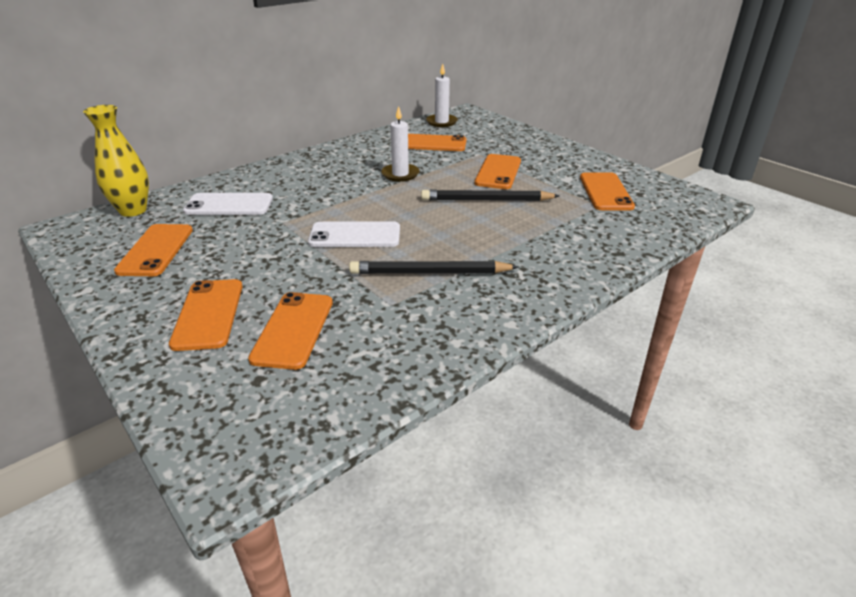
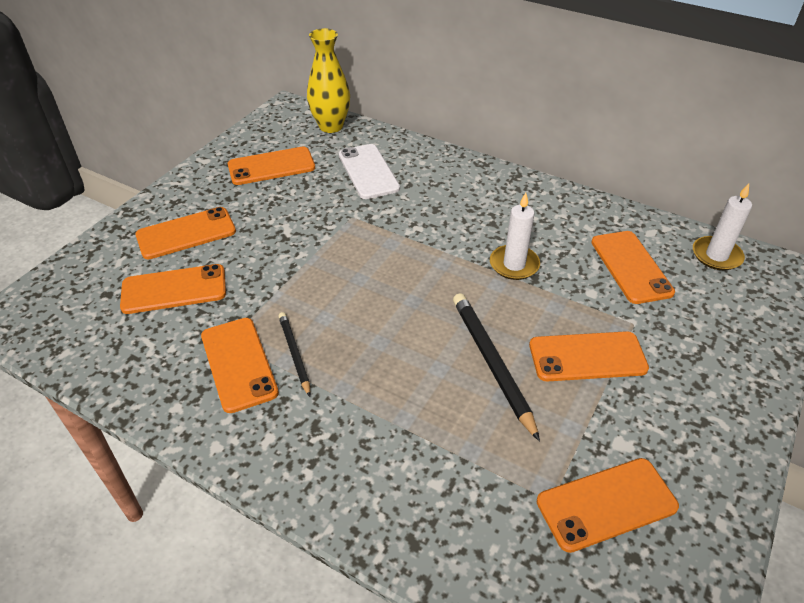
camera: 70 degrees right, 10 degrees up
(355, 235) = (347, 274): white phone -> none
(423, 301) = (239, 364): none -> orange phone
(429, 273) = (294, 354): black pencil -> black pencil, size x0.60

